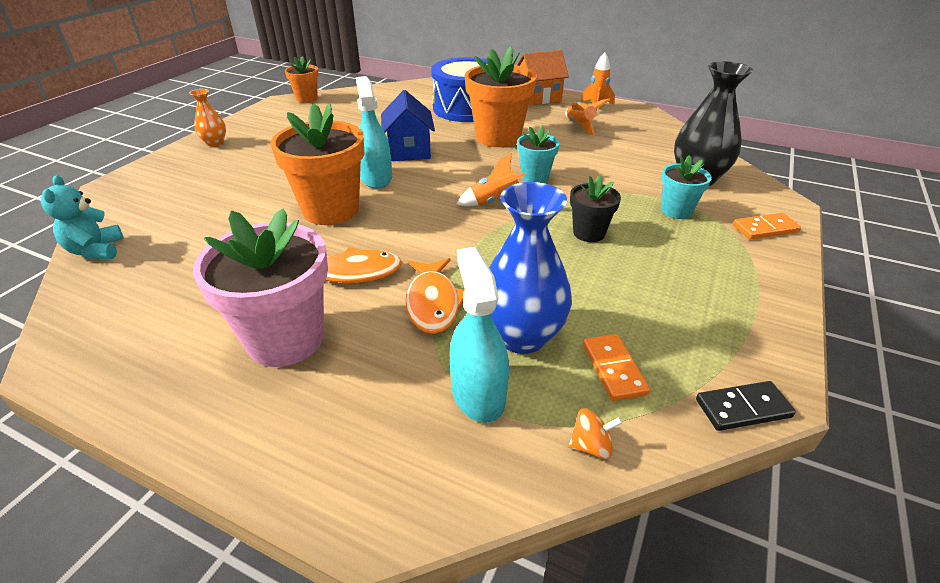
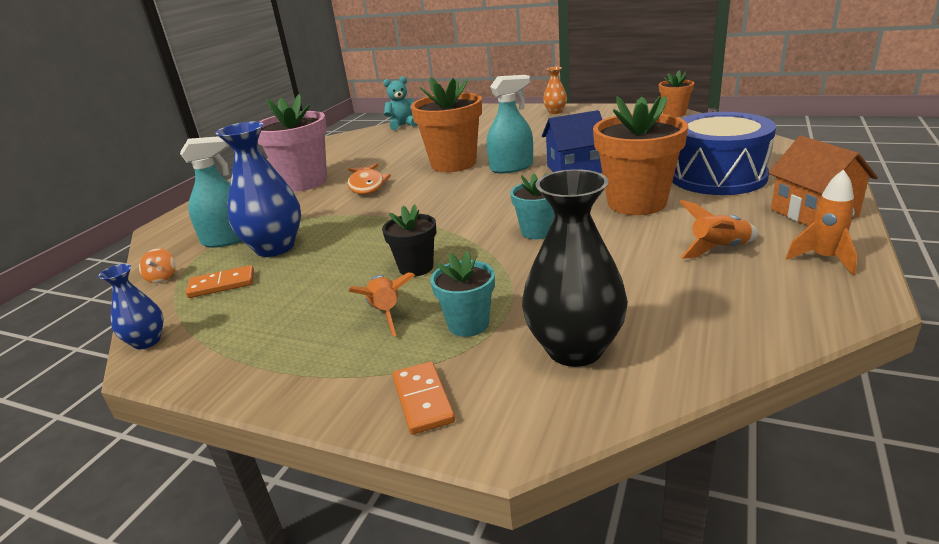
camera: 90 degrees right, 10 degrees down
(433, 303) = (324, 214): orange fish -> none
(494, 201) = (476, 217): orange rocket -> orange rocket (386, 313)
(743, 408) = (147, 341): black domino -> blue vase

